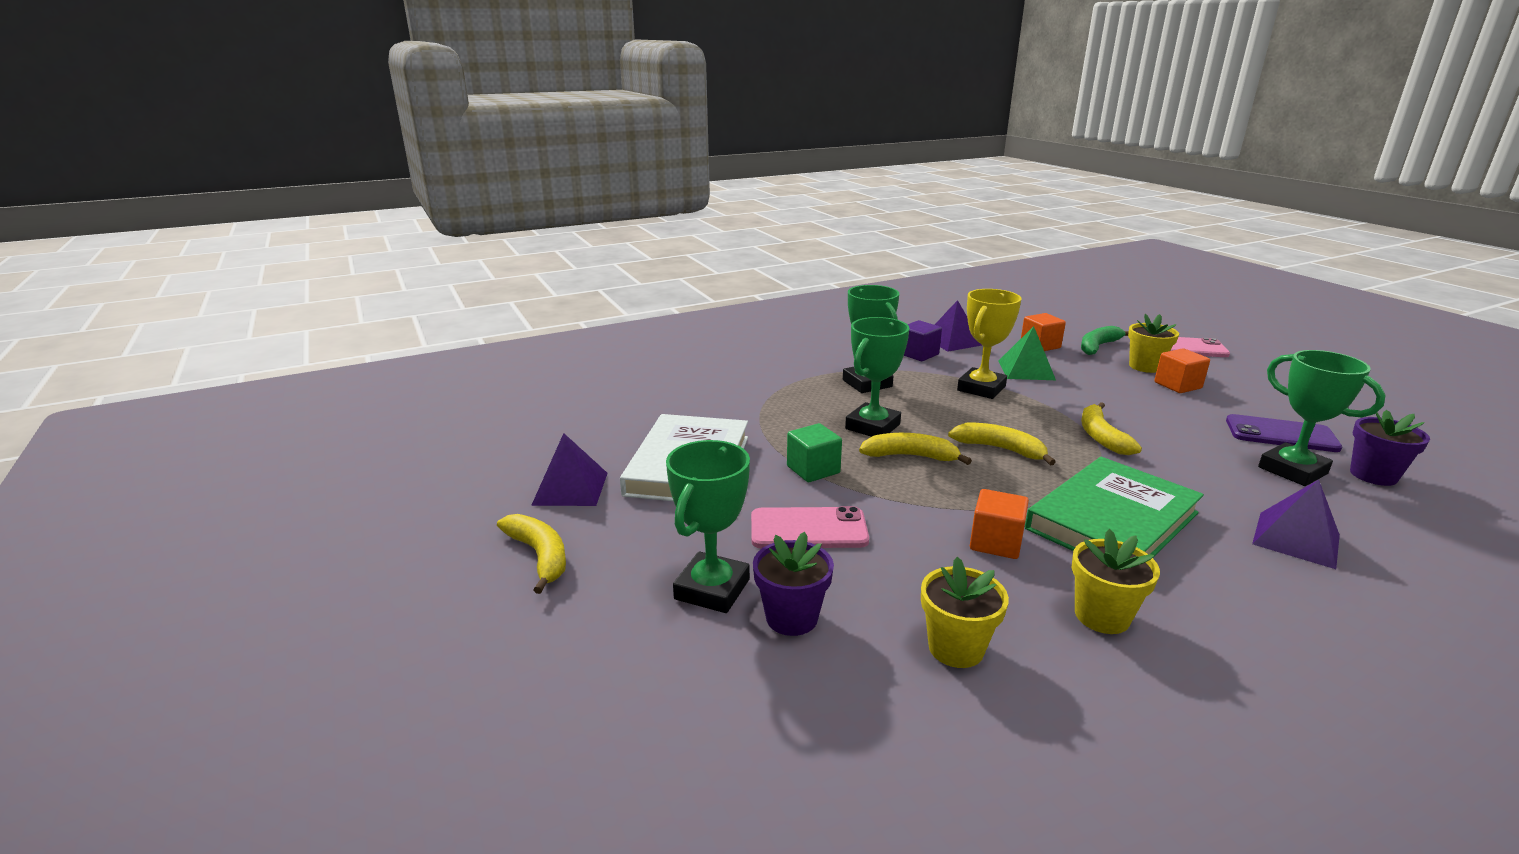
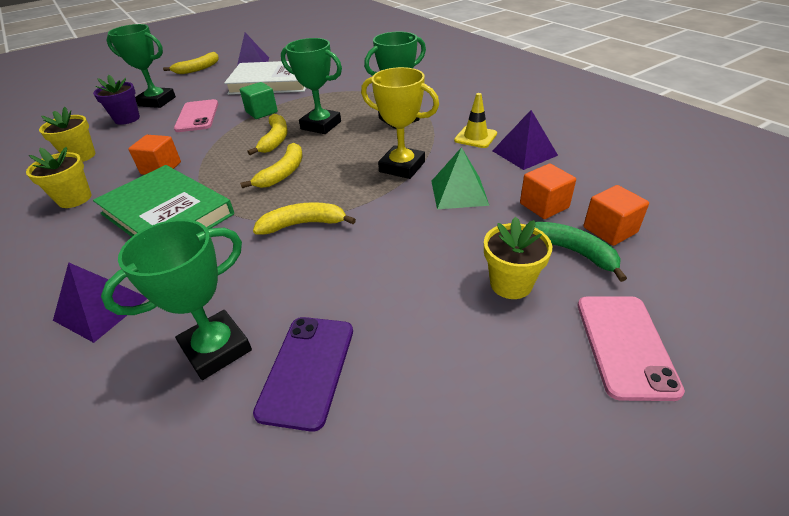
camera: 85 degrees right, 15 degrees up
(918, 354) = (475, 137): purple cube -> yellow traffic cone
(1177, 385) = (451, 303): orange cube -> orange cube (610, 230)
(1373, 475) = (188, 431): purple flower pot -> none

